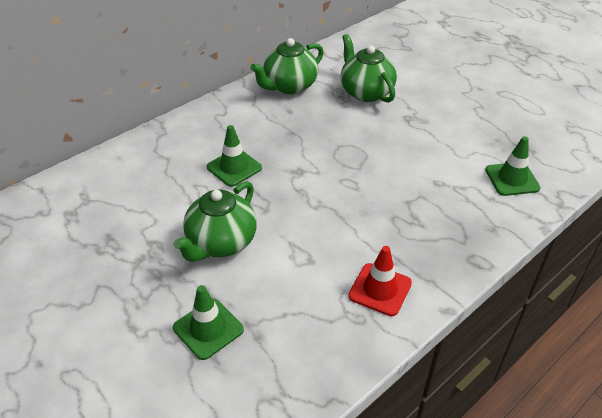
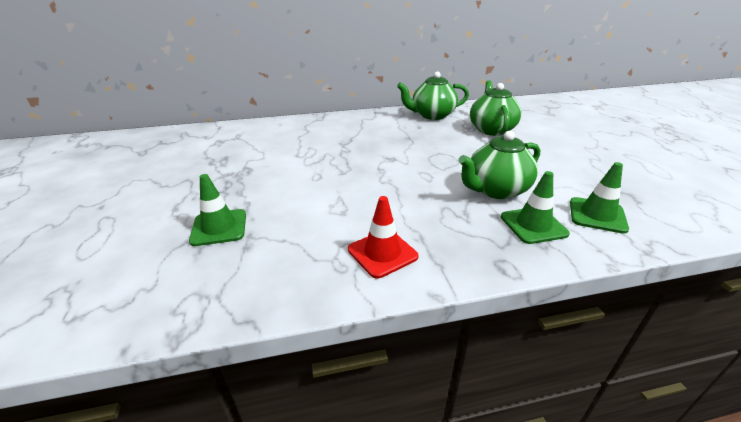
camera: 30 degrees right, 10 degrees down
(221, 243) = (289, 181): green teapot -> green teapot (495, 190)
(234, 167) = (346, 145): green traffic cone -> green traffic cone (533, 225)

